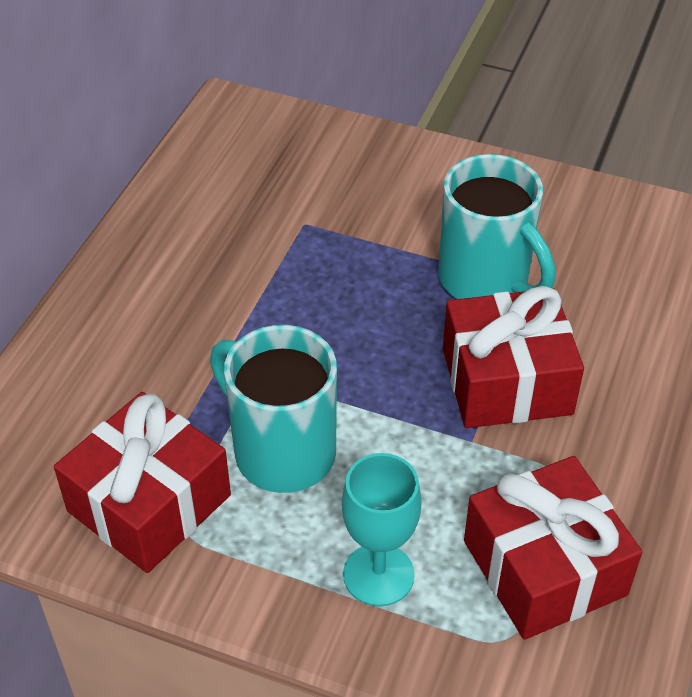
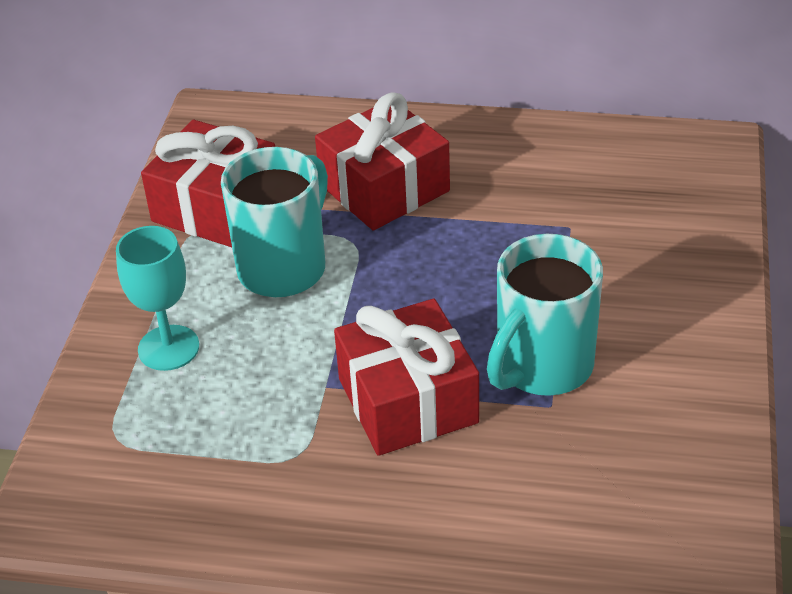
camera: 80 degrees right, 5 degrees down
(544, 568) = (191, 454): red gift -> red gift (384, 188)

